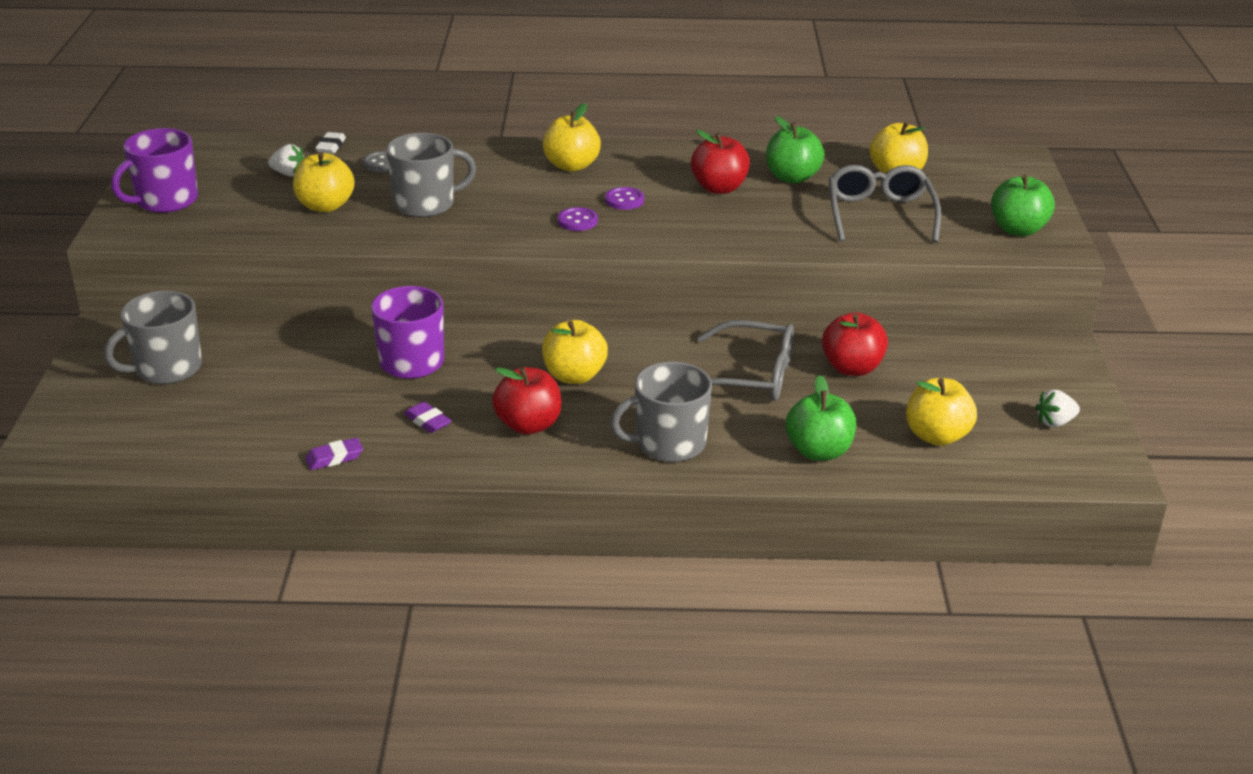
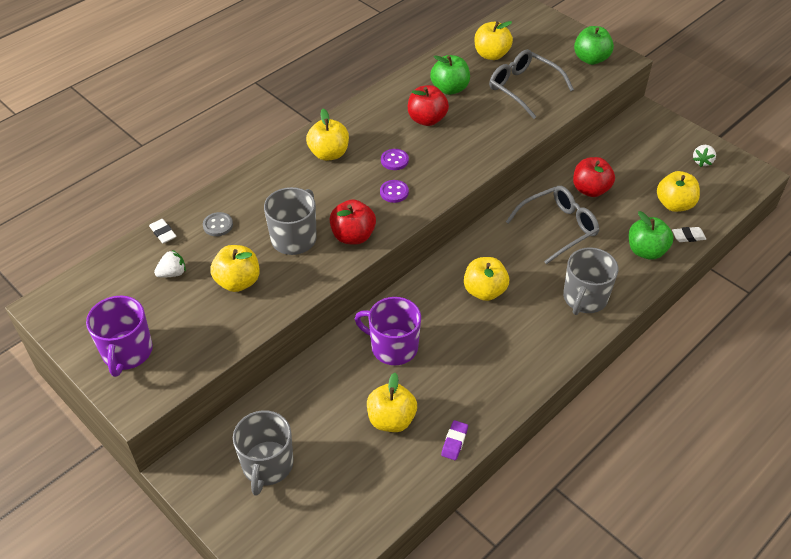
camera: 45 degrees left, 15 degrees up
(313, 407) = (391, 419): none -> yellow apple
(427, 421) = (462, 378): purple eraser -> none
(528, 425) = (510, 340): red apple -> red apple (353, 236)
(898, 470) = (688, 236): none -> white eraser

